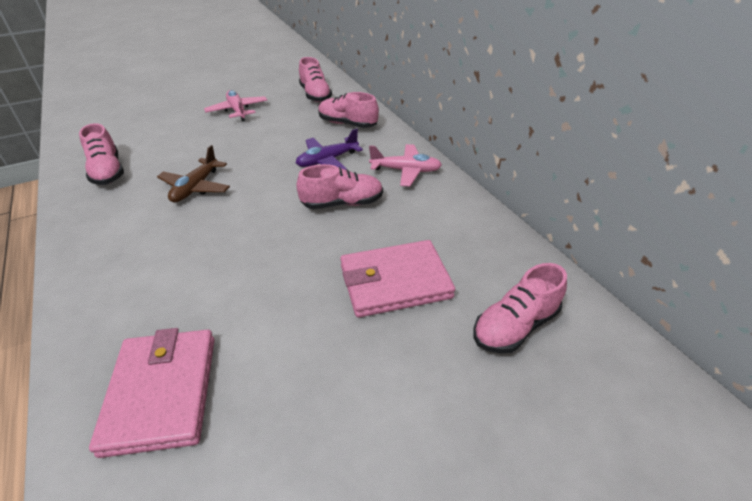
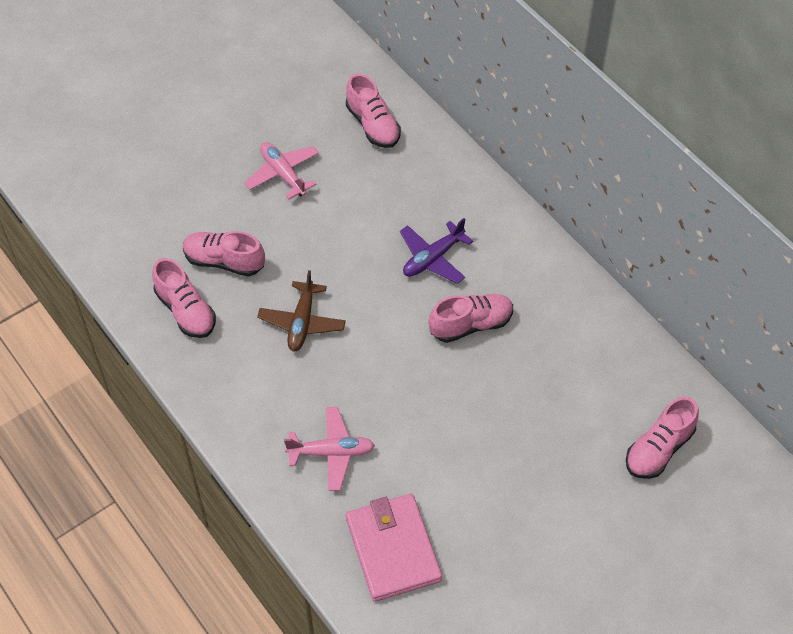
camera: 10 degrees left, 15 degrees up
(347, 124) = (435, 184): pink shoe -> pink shoe (224, 261)
(395, 282) = (548, 418): pink wallet -> none
(406, 171) = (526, 264): pink plane -> pink plane (331, 452)

